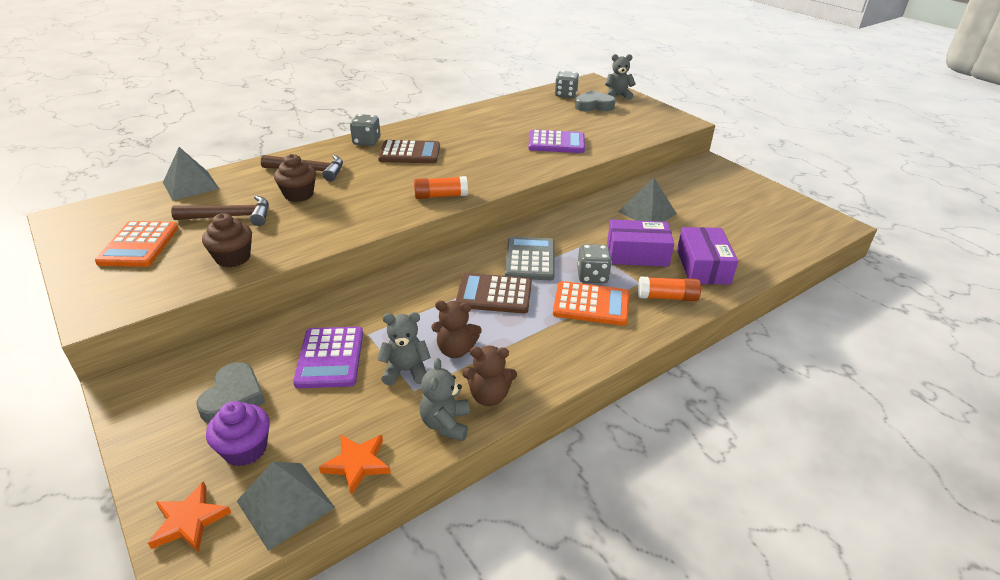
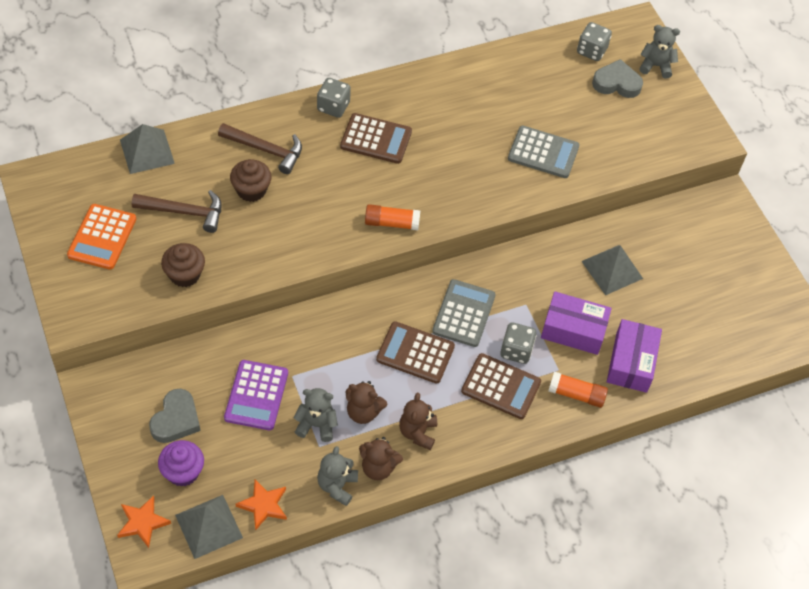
camera: 10 degrees right, 20 degrees up
(521, 356) = (417, 432): none -> brown teddy bear
(556, 143) = (543, 152): purple calculator -> grey calculator
(591, 304) = (501, 386): orange calculator -> brown calculator

